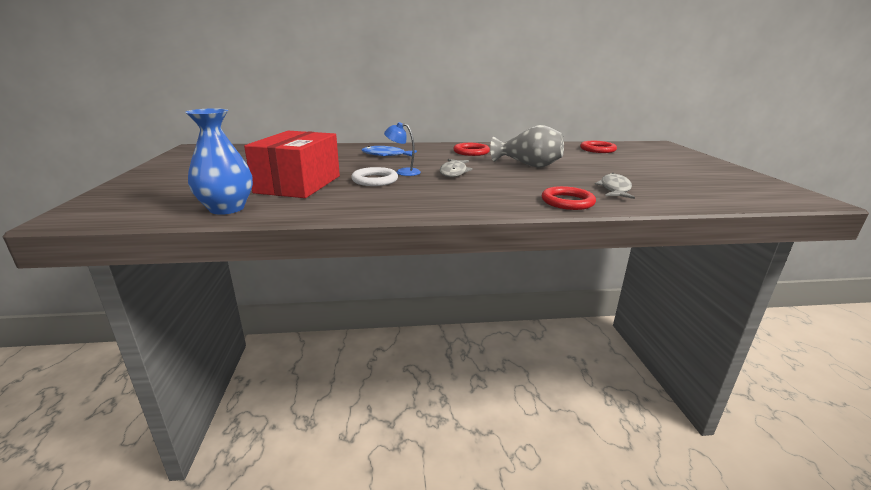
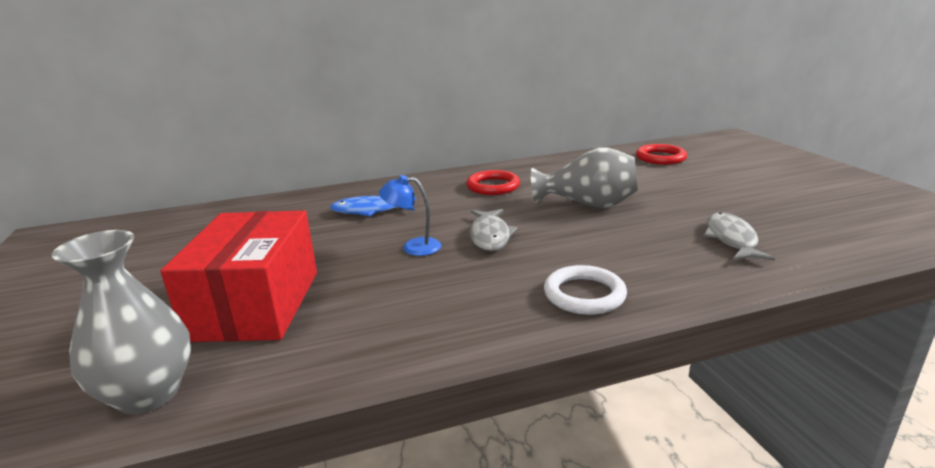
camera: 10 degrees left, 0 degrees up
(227, 208) = (148, 394): blue vase -> grey vase
(375, 180) = (377, 273): white ring -> white ring (584, 294)
(567, 202) = (685, 279): red ring -> none

